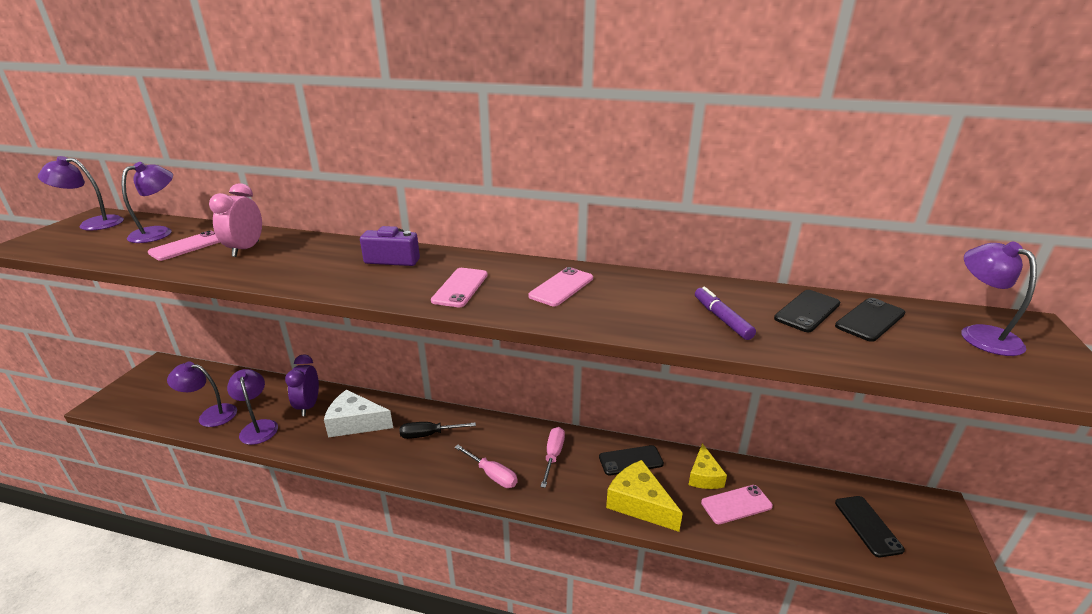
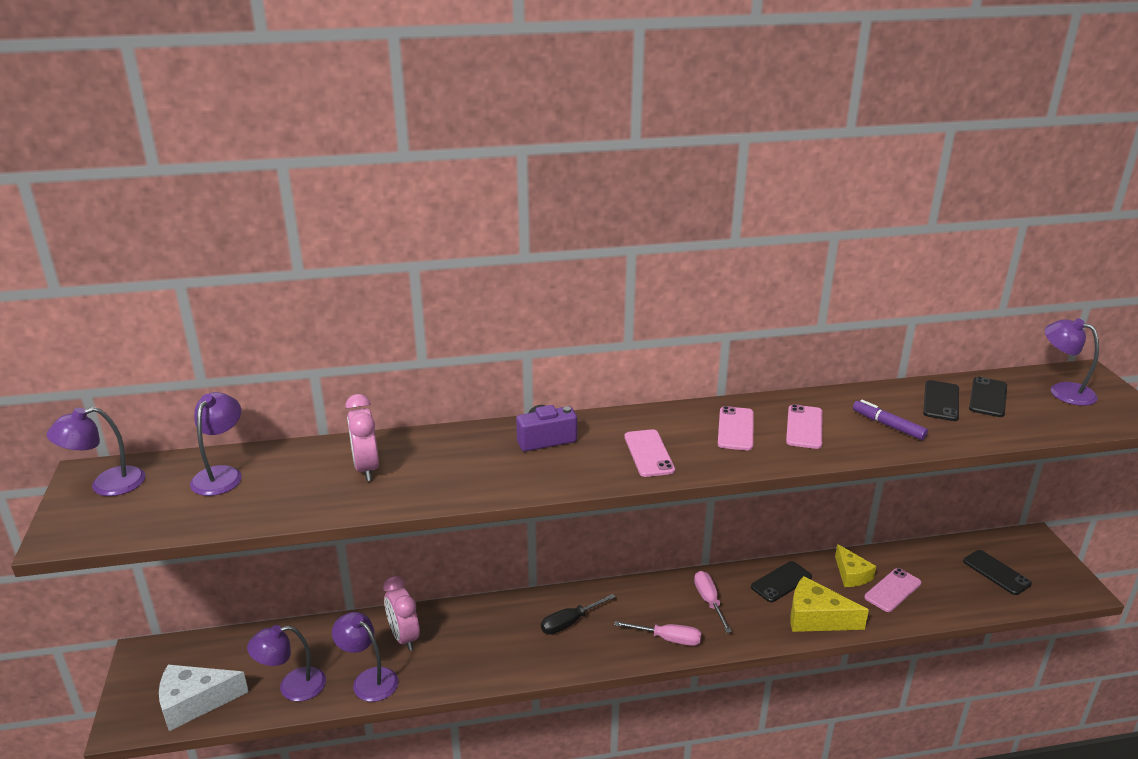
camera: 25 degrees left, 0 degrees up
(187, 246) = (290, 482): pink phone -> pink phone (804, 427)
(308, 406) = (404, 637): purple clock -> pink clock
(355, 423) = (478, 637): white cheese -> white cheese (194, 702)

